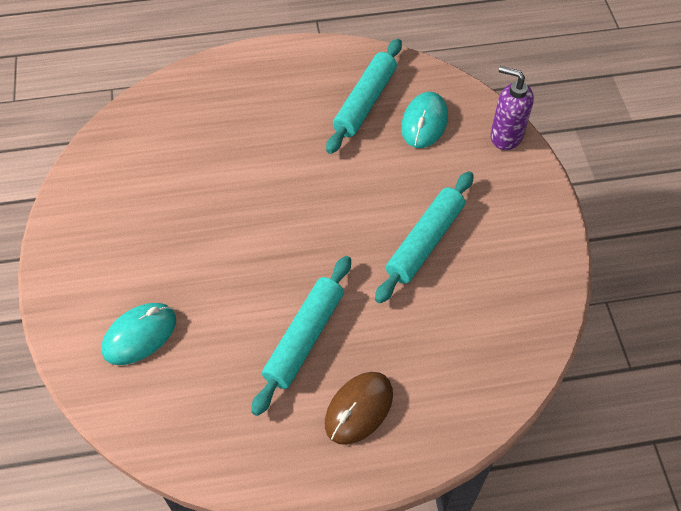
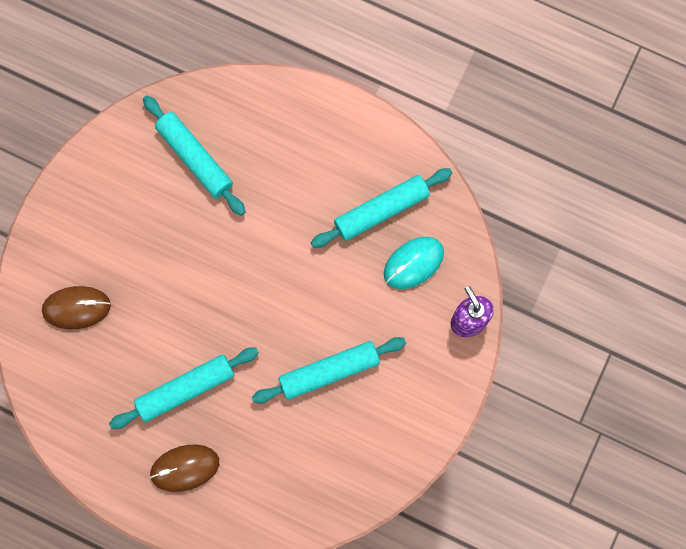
camera: 35 degrees right, 20 degrees up
(139, 335) = (76, 308): turquoise mouse -> brown mouse
(169, 153) = (195, 158): none -> turquoise rolling pin

